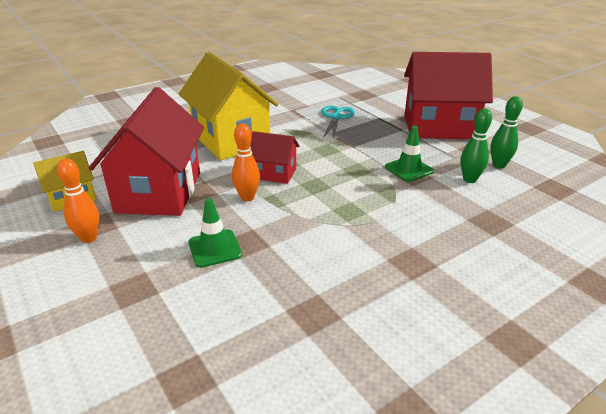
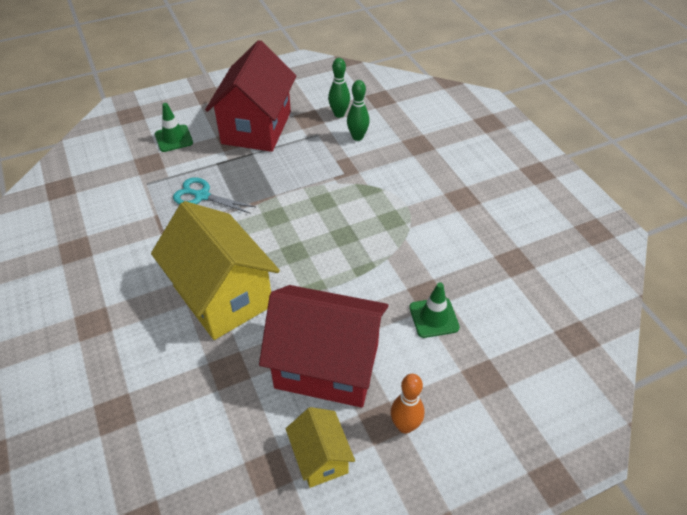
camera: 80 degrees left, 15 degrees up
(231, 140) = (222, 296): yellow house -> yellow house turned 75 degrees clockwise
(247, 197) = (354, 288): orange bowling pin -> none
(274, 173) = (313, 263): red house -> none
(408, 169) = (331, 167): green traffic cone -> green traffic cone (174, 138)

